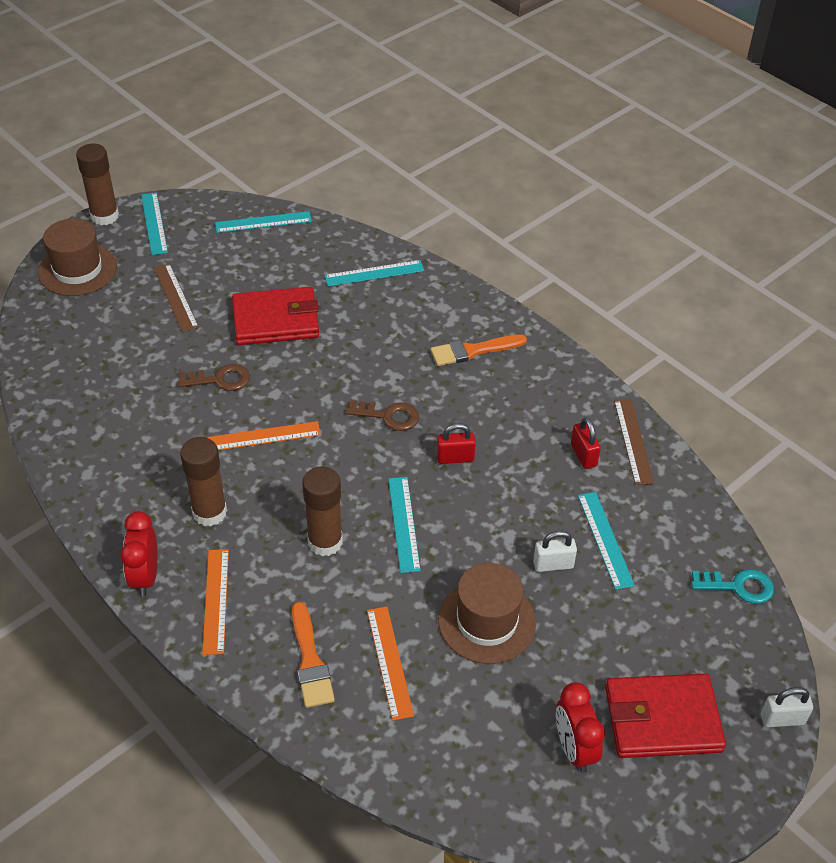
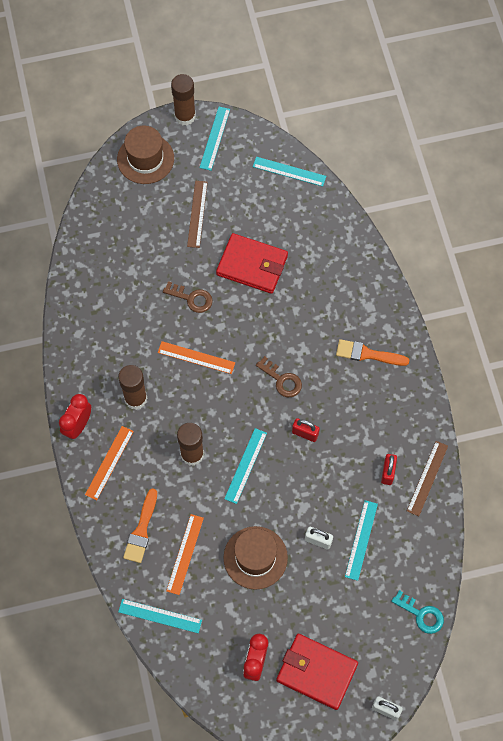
camera: 30 degrees right, 20 degrees up
(374, 273) = (340, 255): turquoise ruler -> turquoise ruler (160, 616)

